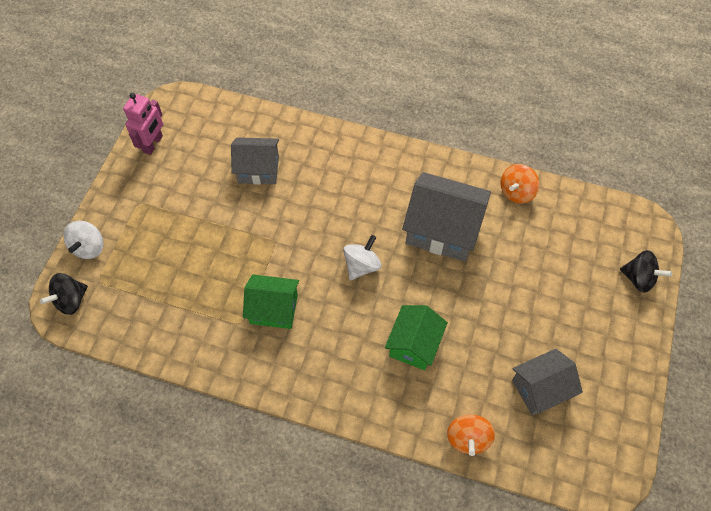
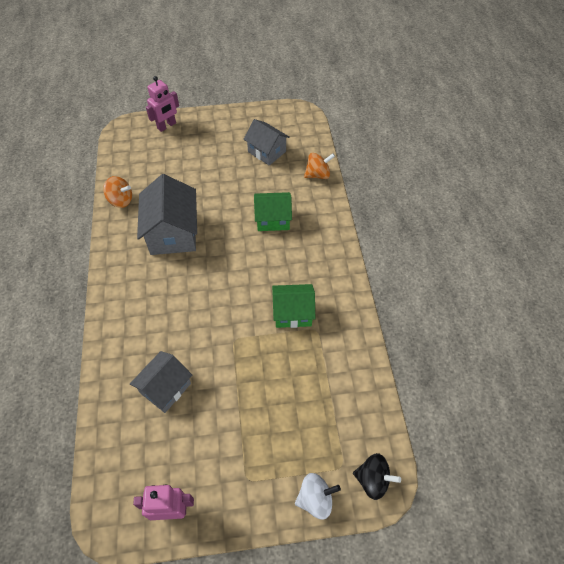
camera: 115 degrees left, 5 degrees down
(258, 169) = (165, 388): grey house -> grey house turned 60 degrees clockwise
(274, 309) = (293, 313): green house -> green house turned 75 degrees counterclockwise
(361, 265) = (227, 271): white spinning top -> none
(638, 278) = (167, 126): black spinning top -> pink robot

